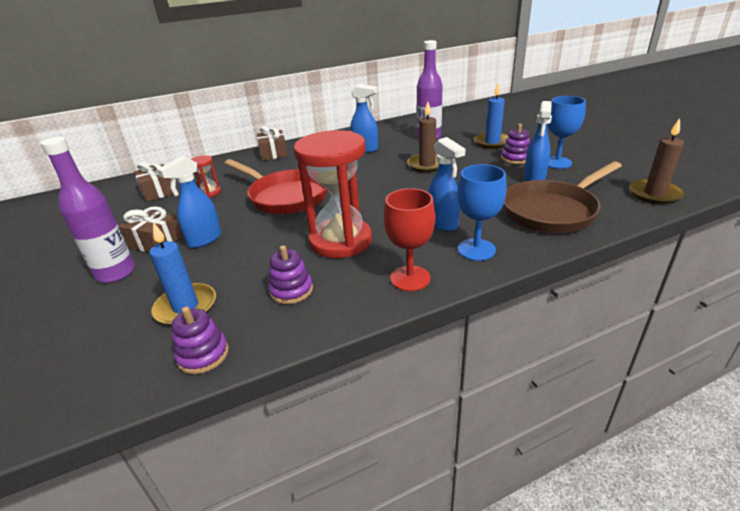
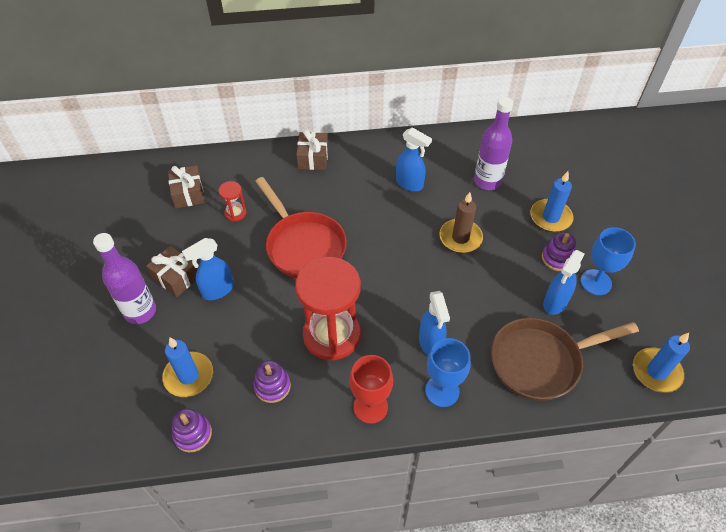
camera: 15 degrees right, 20 degrees up
(654, 194) = (656, 372): brown candle -> blue candle

